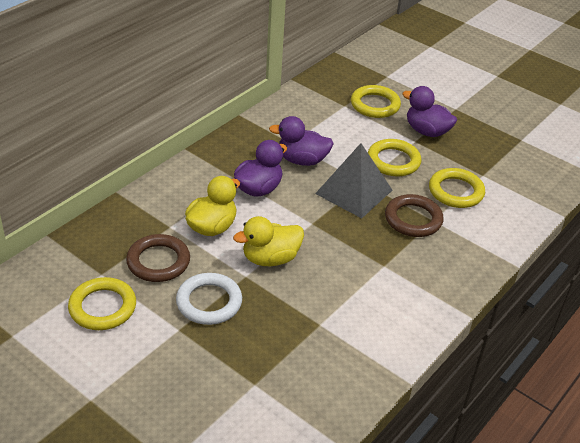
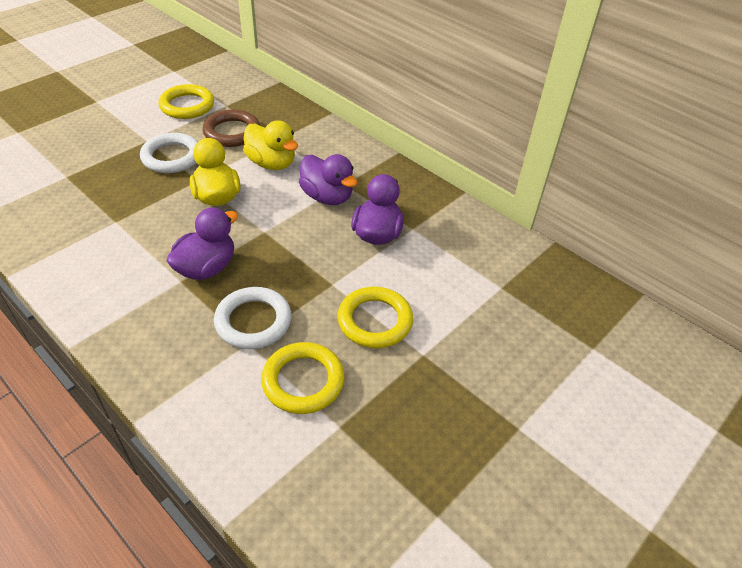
camera: 95 degrees right, 5 degrees up
(354, 192) = (314, 272): grey pyramid -> none
(375, 105) = (508, 321): yellow ring -> none
(413, 219) = (253, 321): brown ring -> white ring
(426, 131) = (448, 373): purple duck -> purple duck (206, 268)

